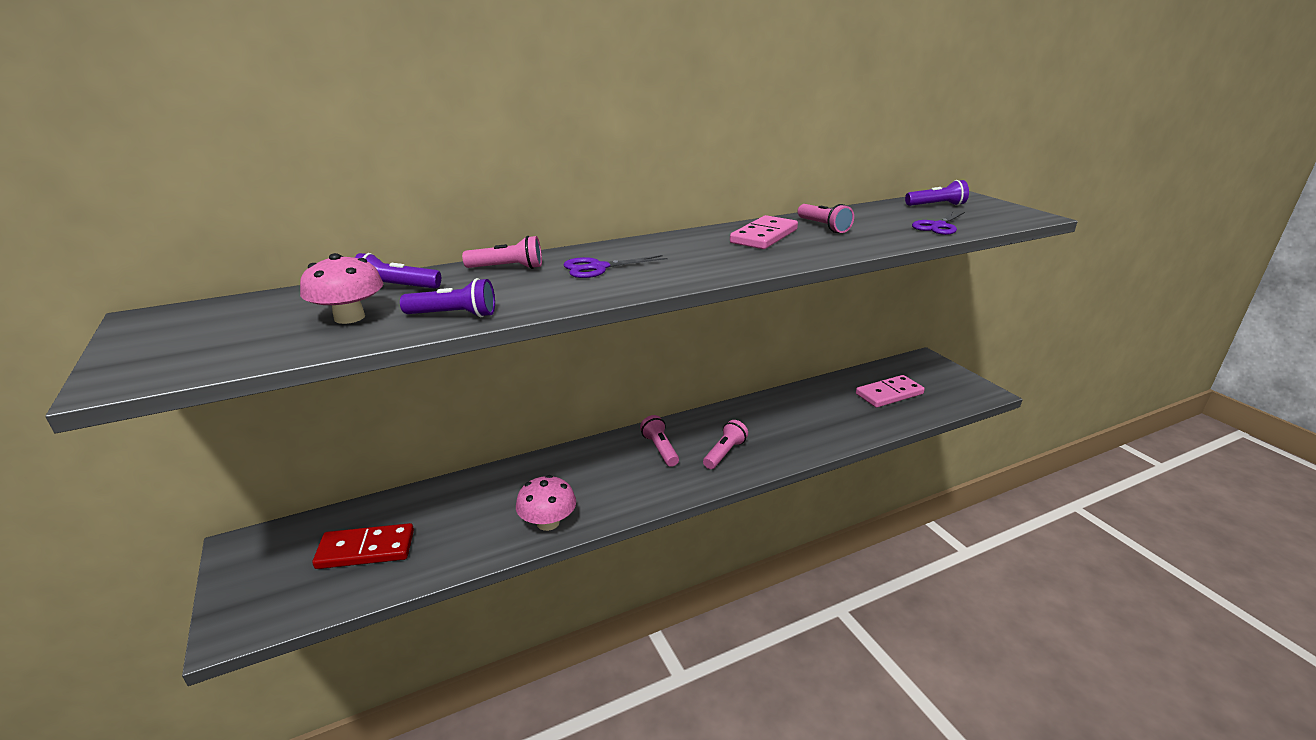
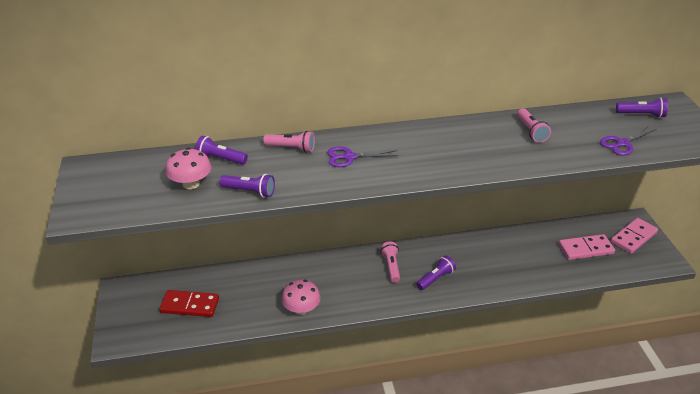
camera: 15 degrees right, 10 degrees up
(724, 453) = (436, 278): pink flashlight -> purple flashlight
(764, 236) = (480, 137): pink domino -> pink domino (633, 237)

